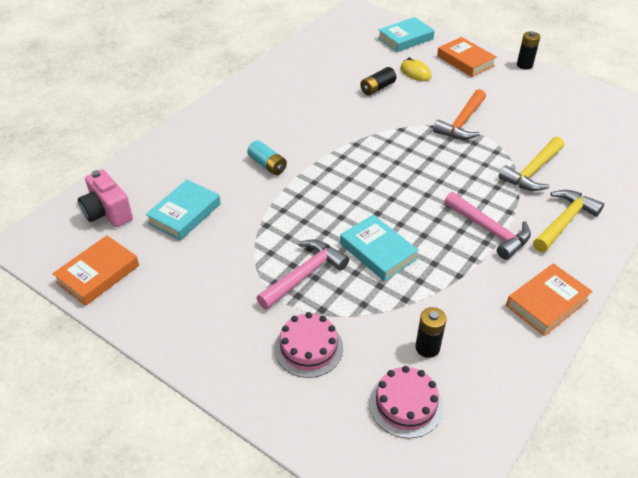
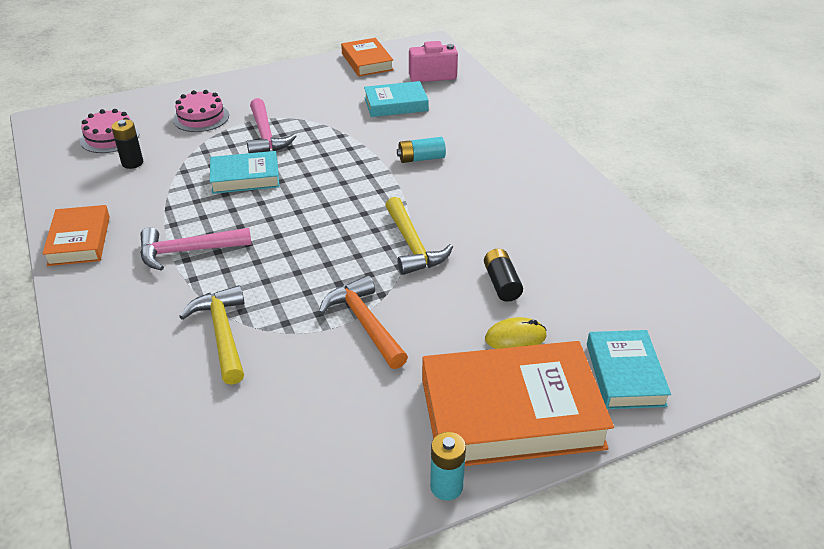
camera: 120 degrees right, 5 degrees down
(184, 214) = (396, 104): turquoise book -> turquoise book turned 75 degrees counterclockwise
(465, 61) = (511, 412): orange book -> orange book, size x1.80
(524, 65) = (446, 487): black battery -> turquoise battery
(564, 221) = (133, 310): yellow hammer -> yellow hammer (412, 245)

